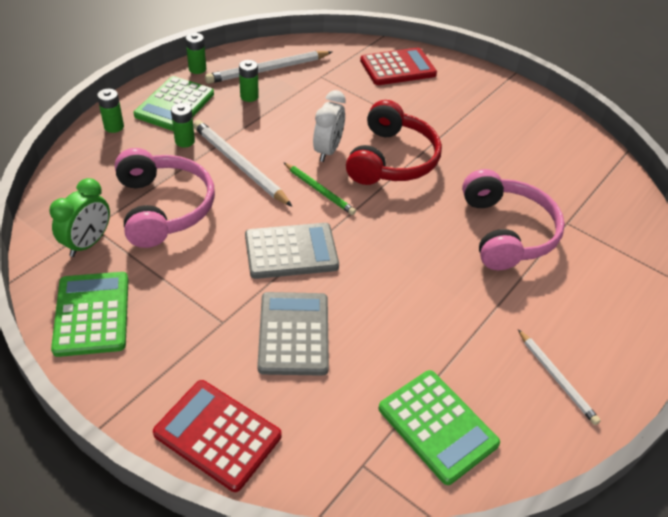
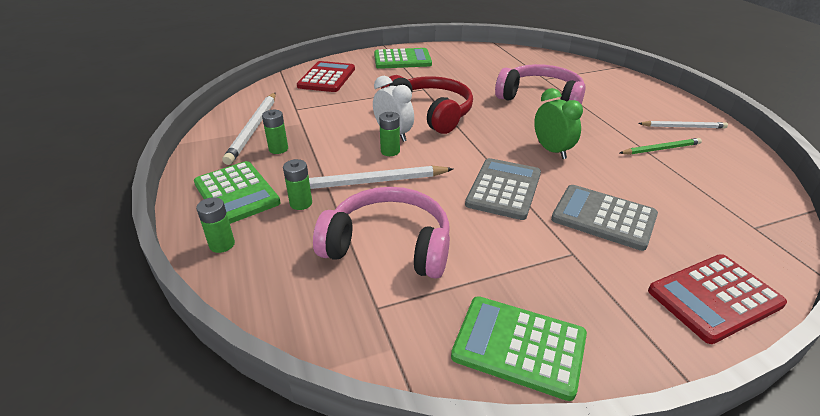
camera: 55 degrees left, 10 degrees down
(88, 243) = (401, 319): green clock -> green clock (552, 150)
(197, 69) = (199, 164): green battery -> green battery (390, 151)
(319, 190) = (439, 153): green pencil -> green pencil (660, 149)
(437, 426) = (719, 183): green calculator -> green calculator (402, 59)

